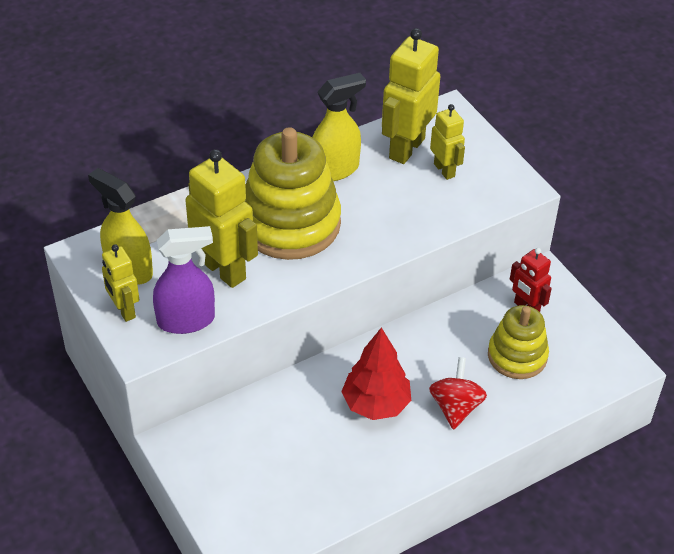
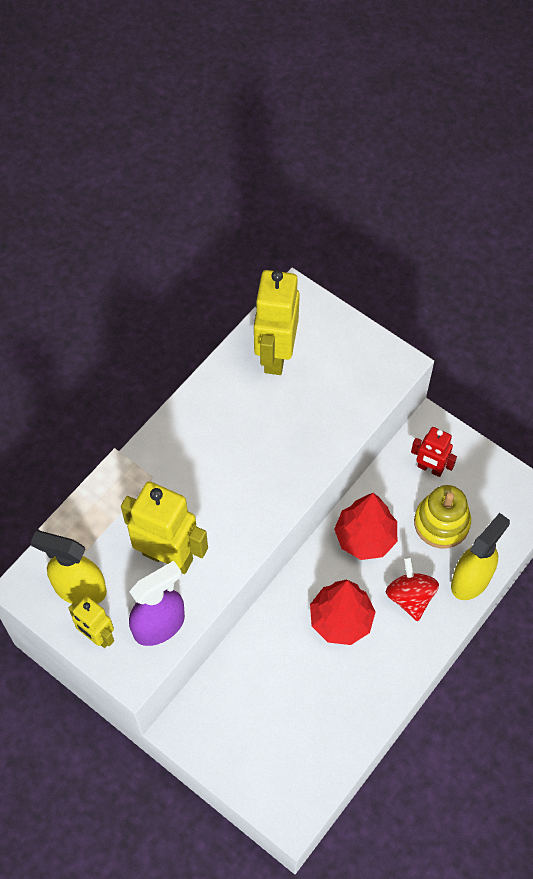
camera: 20 degrees left, 15 degrees up
(290, 223) = (205, 481): yellow stacking toy -> none
(335, 169) = (220, 403): yellow spray bottle -> yellow spray bottle (471, 579)
(433, 344) = (365, 538): none -> red tree
(444, 170) = (320, 368): yellow robot -> none

